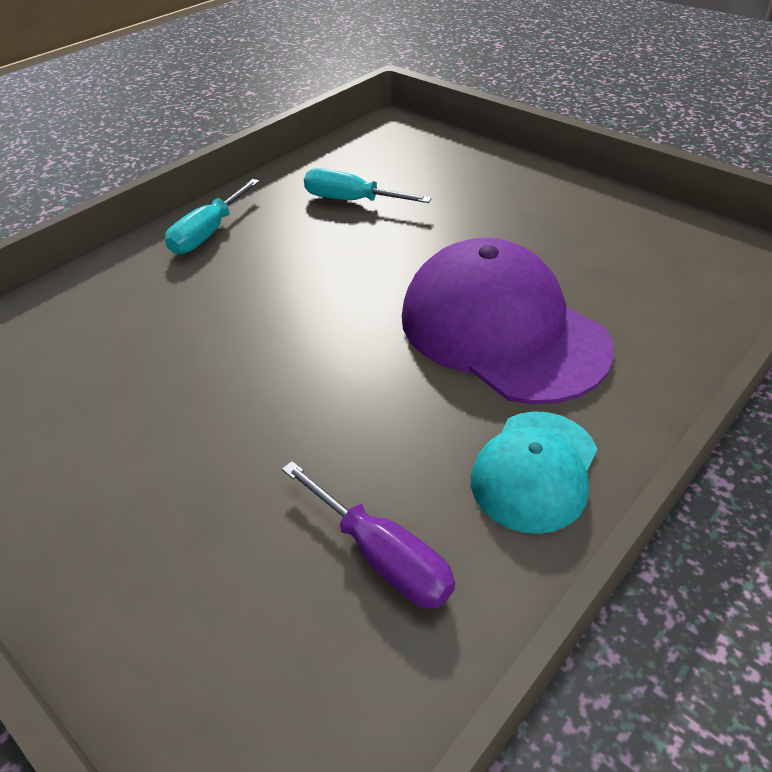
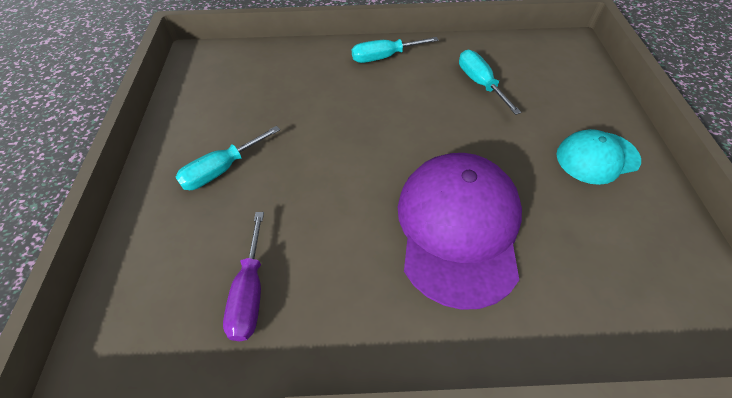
camera: 45 degrees right, 10 degrees up
(152, 475) = (222, 170): none -> turquoise screwdriver
(535, 470) = (366, 321): turquoise cap -> turquoise cap (597, 157)

